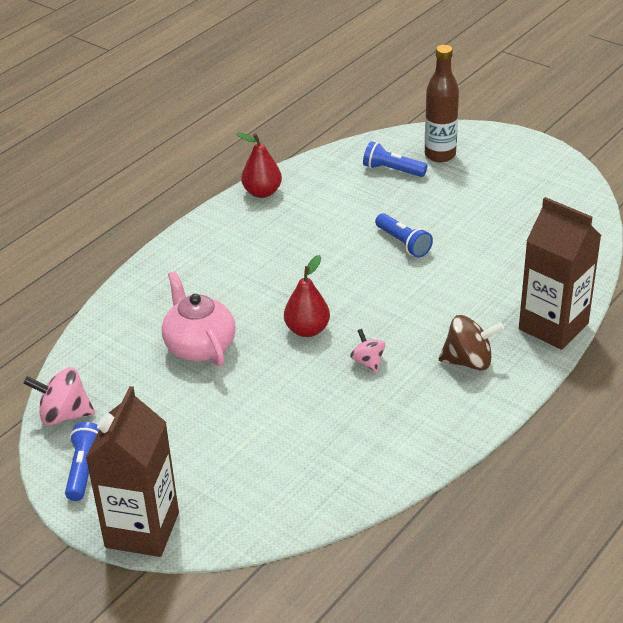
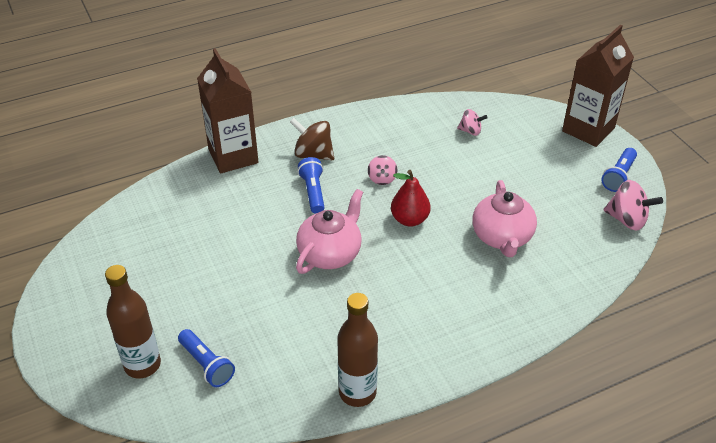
camera: 155 degrees left, 5 degrees up
(262, 192) = (357, 392): red pear -> brown bottle
(301, 465) = (470, 131): none -> pink spinning top
(362, 273) = (330, 253): none -> pink teapot
(403, 243) = (273, 269): blue flashlight -> blue flashlight (313, 192)

